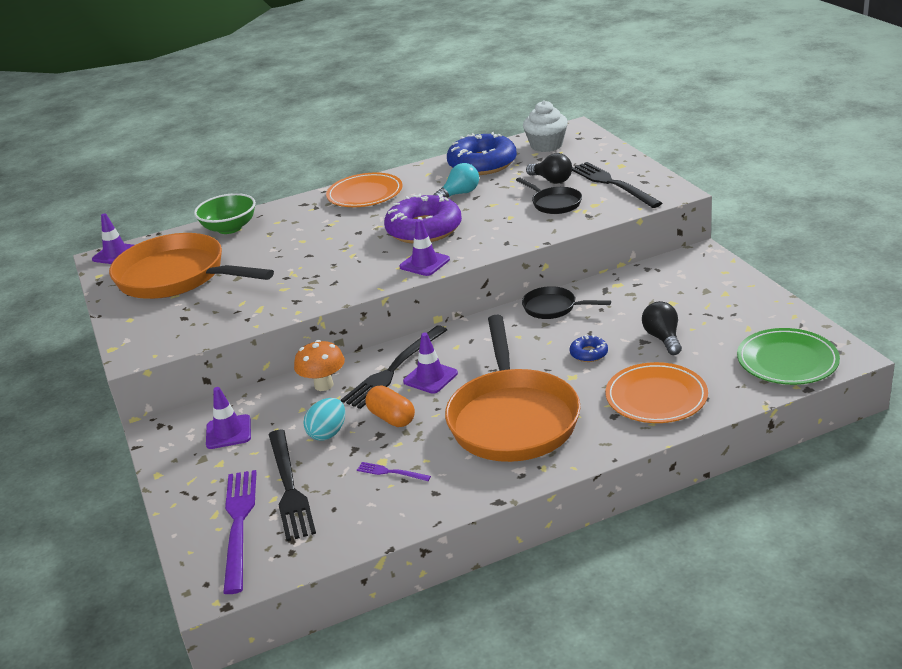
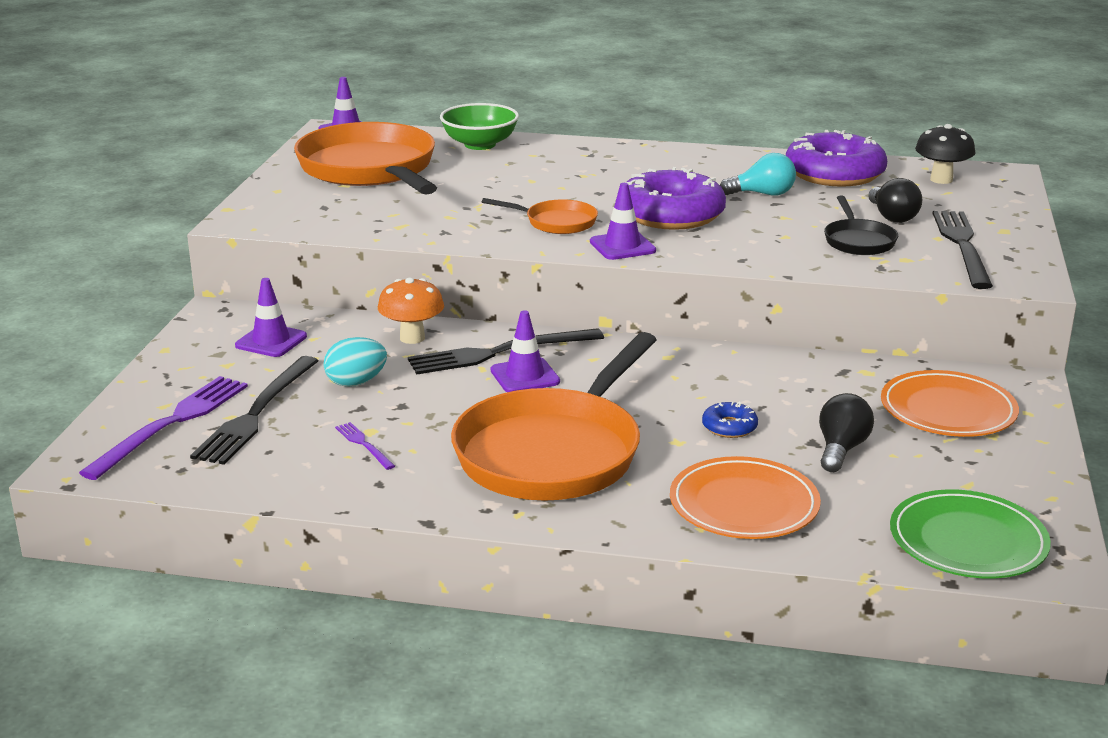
camera: 30 degrees right, 5 degrees down
(360, 264) = (556, 222): none -> orange pan
(365, 194) = (659, 159): orange plate -> orange plate (948, 410)
(392, 418) = (434, 396): orange capsule -> none
(482, 164) = (834, 173): blue donut -> purple donut
(546, 145) = (941, 179): white cupcake -> black mushroom
(553, 307) = (755, 365): black pan -> none

